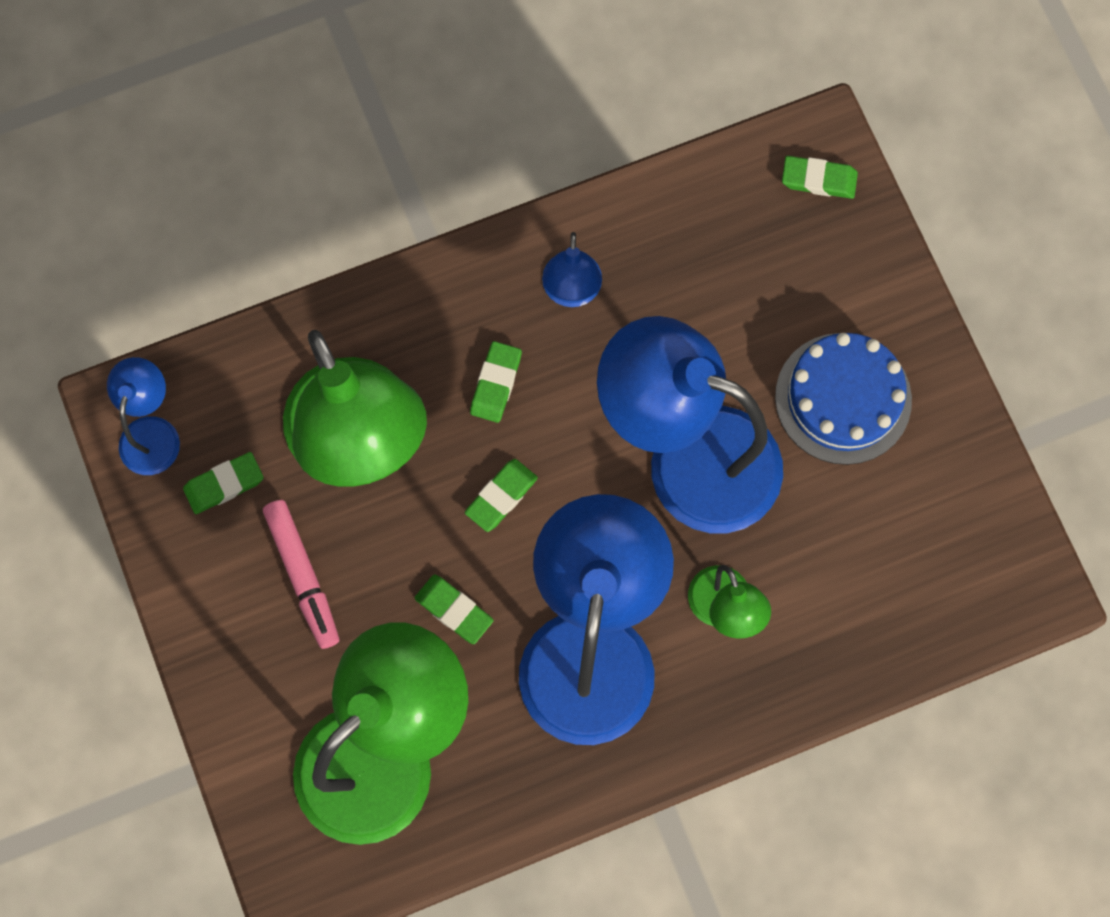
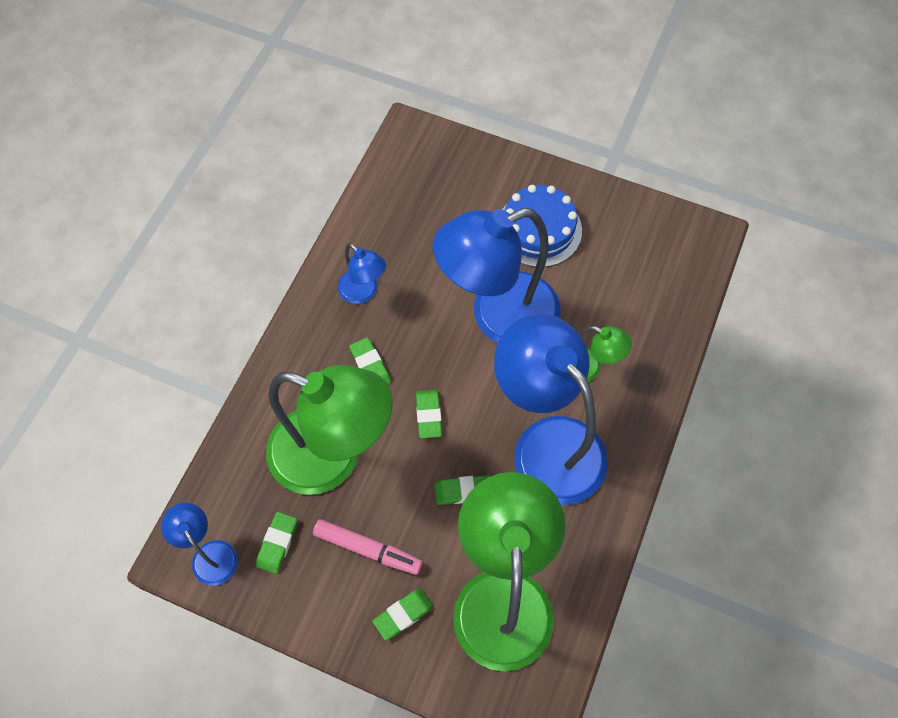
camera: 45 degrees left, 10 degrees down
(818, 179) = (426, 149): green eraser -> green eraser (403, 614)

